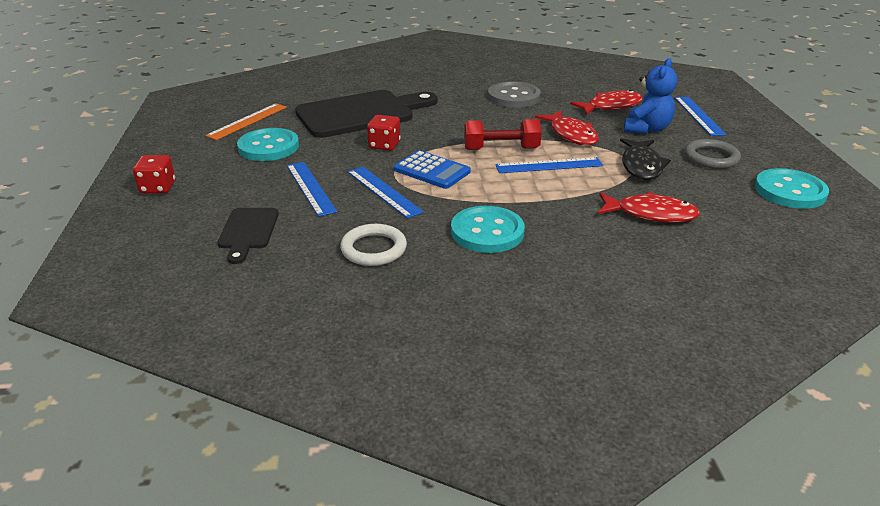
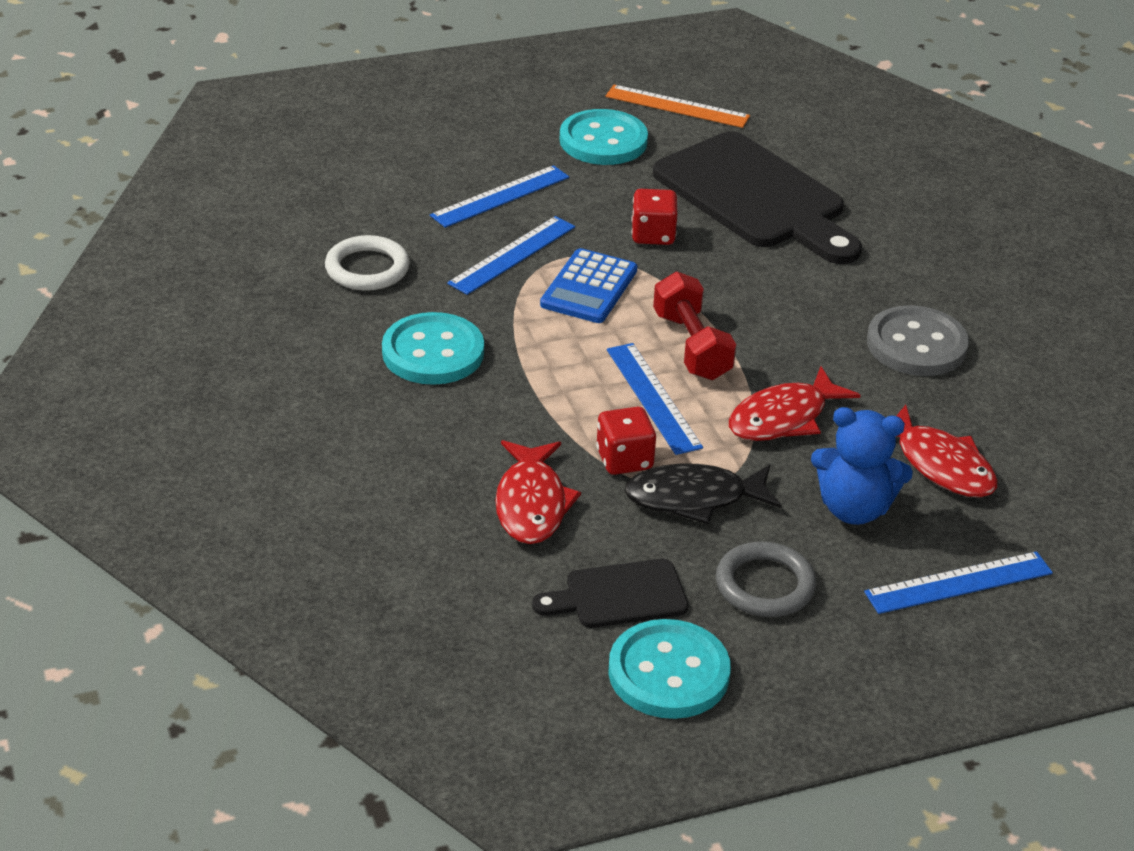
camera: 75 degrees right, 5 degrees up
(158, 188) = (460, 90): red dice -> red dice (624, 460)
(248, 231) = (380, 174): black cutting board -> black cutting board (619, 595)

